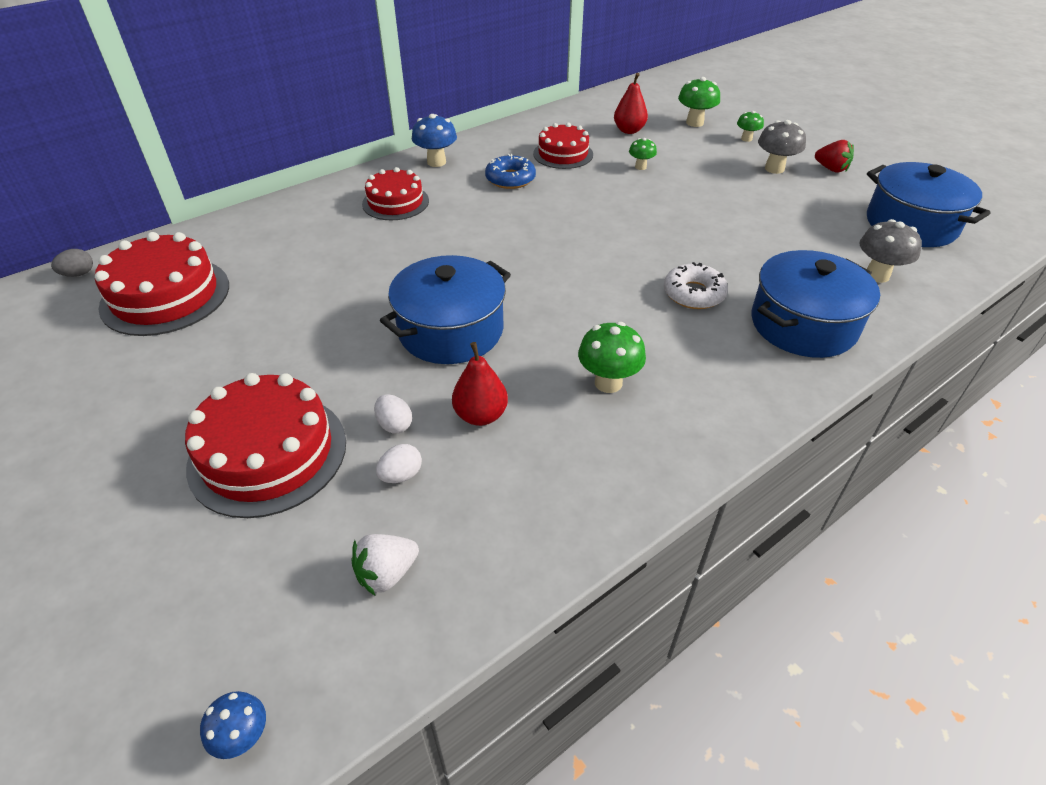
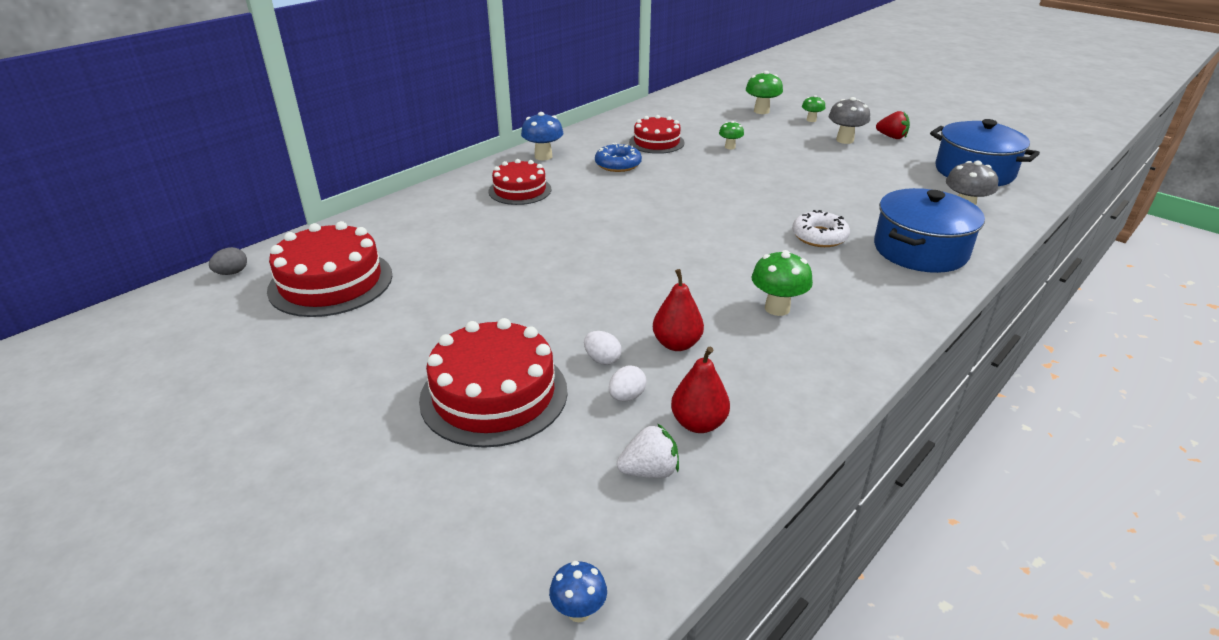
camera: 10 degrees left, 10 degrees down
(387, 573) = (649, 471): white strawberry -> white strawberry turned 150 degrees counterclockwise
(451, 330) = (619, 283): blue pot -> none
(629, 130) = (707, 120): red pear -> red pear (698, 423)

